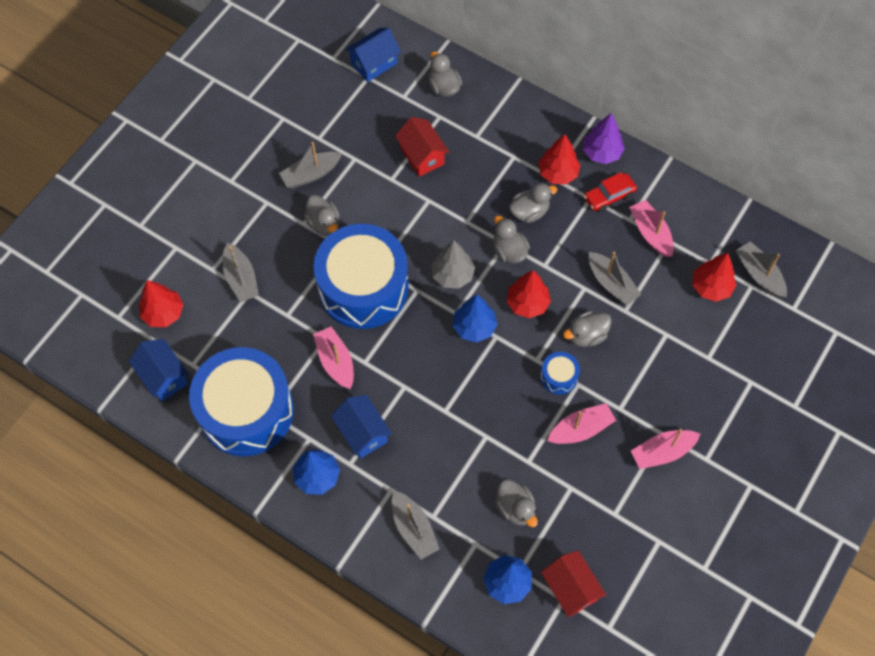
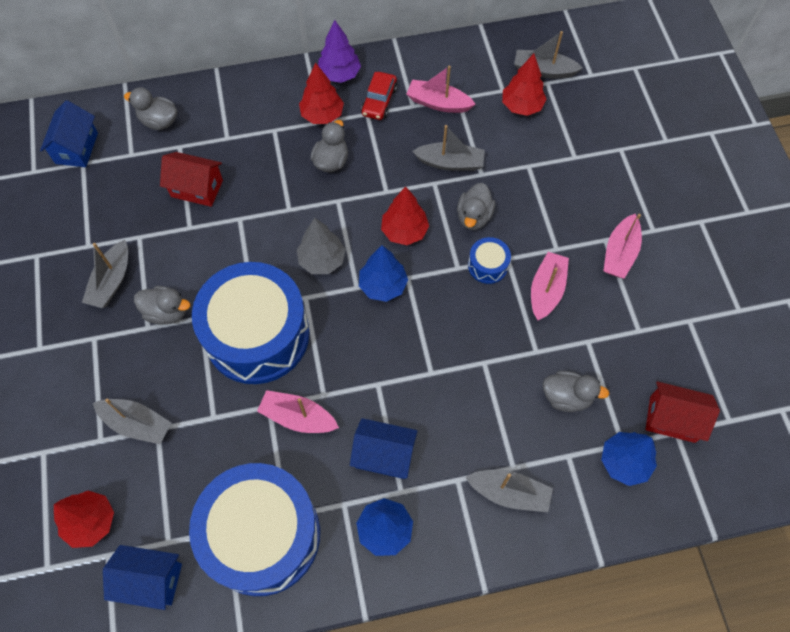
camera: 45 degrees left, 0 degrees up
(509, 251) = (347, 204): grey duck -> none

